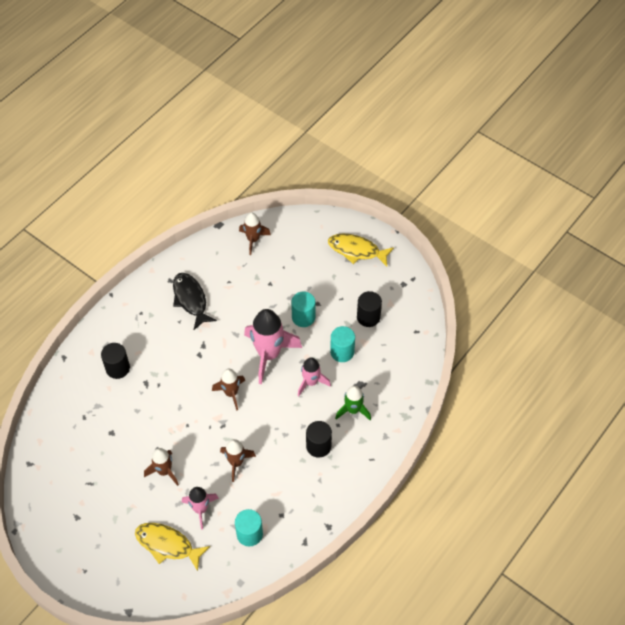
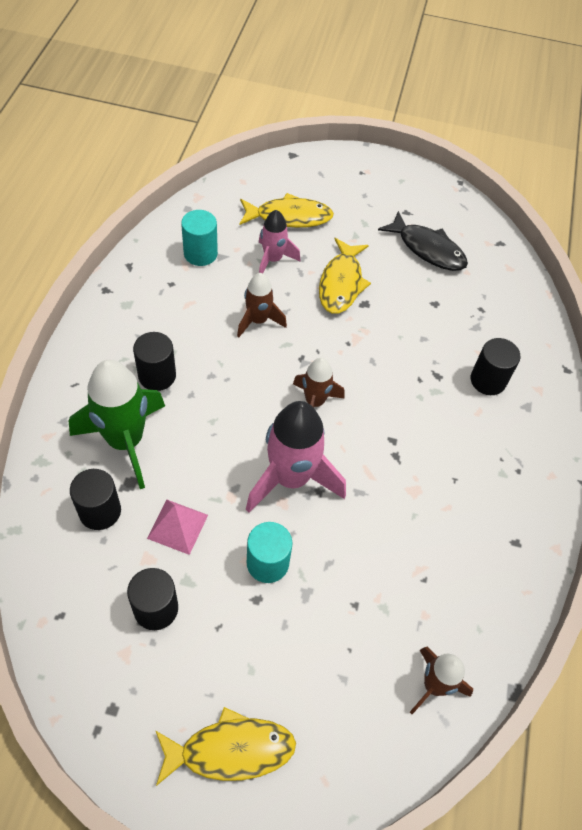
camera: 150 degrees right, 0 degrees up
(164, 471) = (341, 283): brown rocket -> yellow fish
(191, 300) = (462, 521): black fish -> black fish (427, 249)
(311, 382) = (206, 459): pink rocket -> none
(342, 352) = (177, 526): turquoise cylinder -> pink pyramid
(353, 410) = (125, 441): green rocket -> green rocket, size x1.74
(380, 375) = (100, 511): none -> black cylinder

